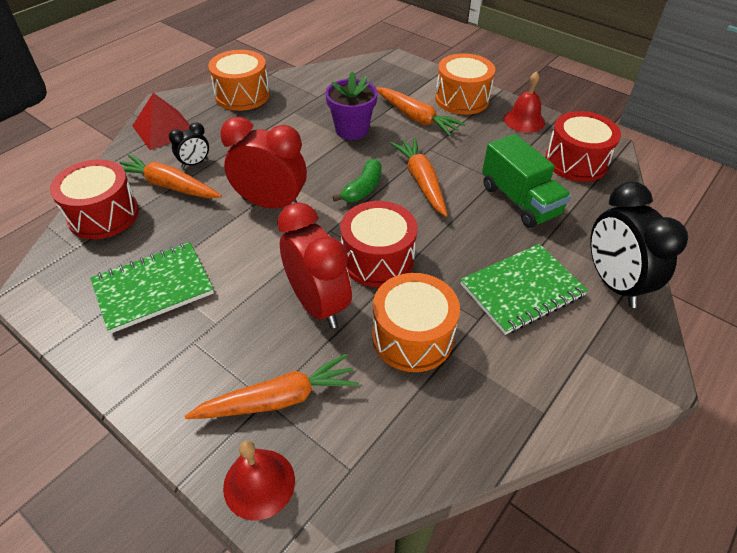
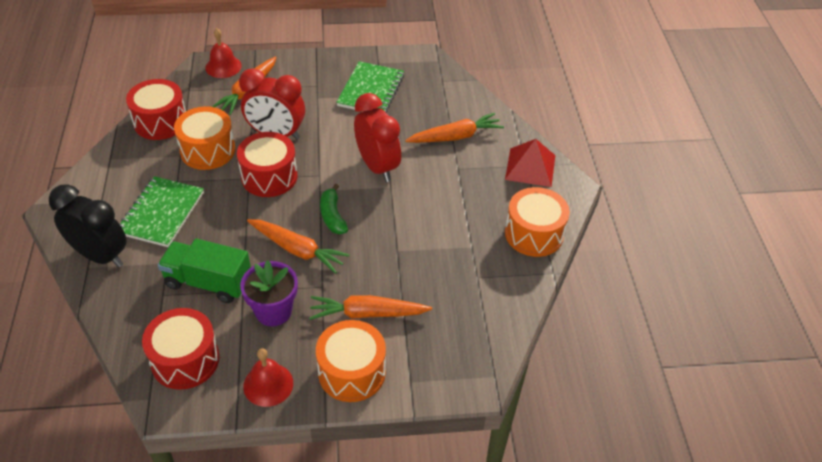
camera: 135 degrees right, 0 degrees up
(103, 215) = (459, 101): red drum -> red drum (160, 122)
(195, 163) = (466, 159): black clock -> none
(271, 204) = (377, 167): red clock -> red clock turned 90 degrees counterclockwise
(352, 130) = (403, 261): purple flower pot -> purple flower pot (273, 311)

